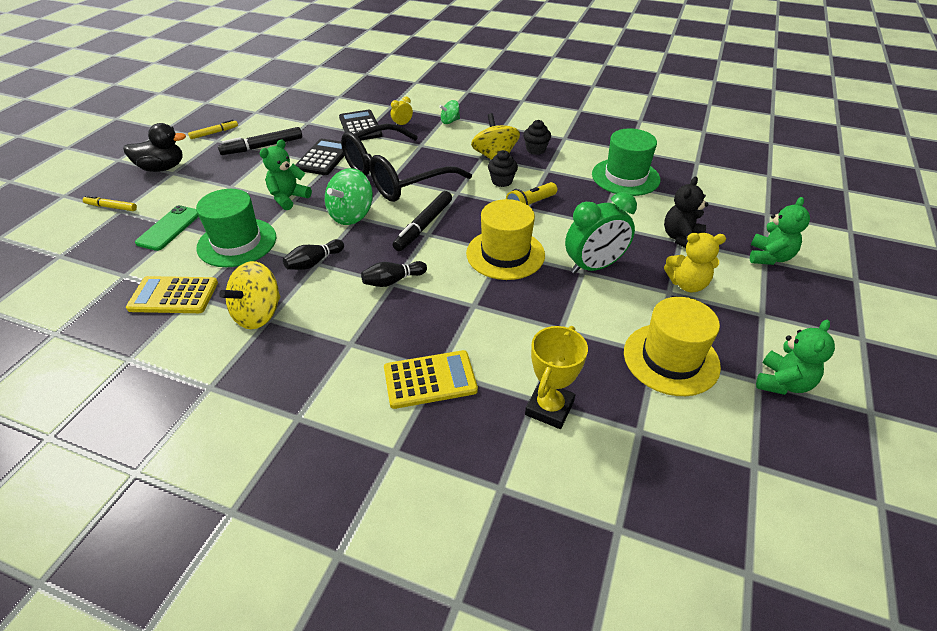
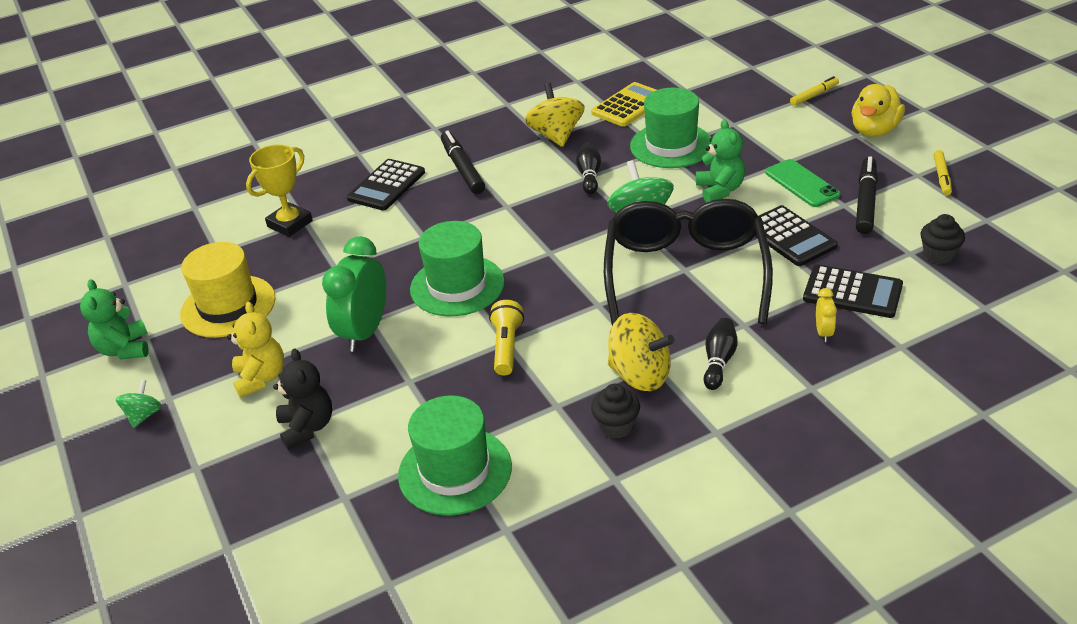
camera: 135 degrees right, 5 degrees down
(162, 168) = (874, 130): black duck -> yellow duck
(169, 228) = (738, 117): green phone -> green phone (802, 184)
(393, 281) = (509, 207): black bowling pin -> black bowling pin (719, 361)
(423, 226) = (566, 255): black marker -> black marker (462, 168)
(430, 380) = (386, 185): yellow calculator -> black calculator
(450, 121) = (789, 384): green spinning top -> green spinning top (144, 415)
(502, 181) = (579, 351): black cupcake -> black cupcake (938, 255)
(505, 254) = (457, 286): yellow hat -> green hat
(549, 408) = (290, 224): yellow trophy -> yellow trophy turned 60 degrees clockwise
(687, 284) = (261, 378): yellow teddy bear -> yellow teddy bear turned 120 degrees clockwise
(769, 257) = (192, 475): green teddy bear -> none

